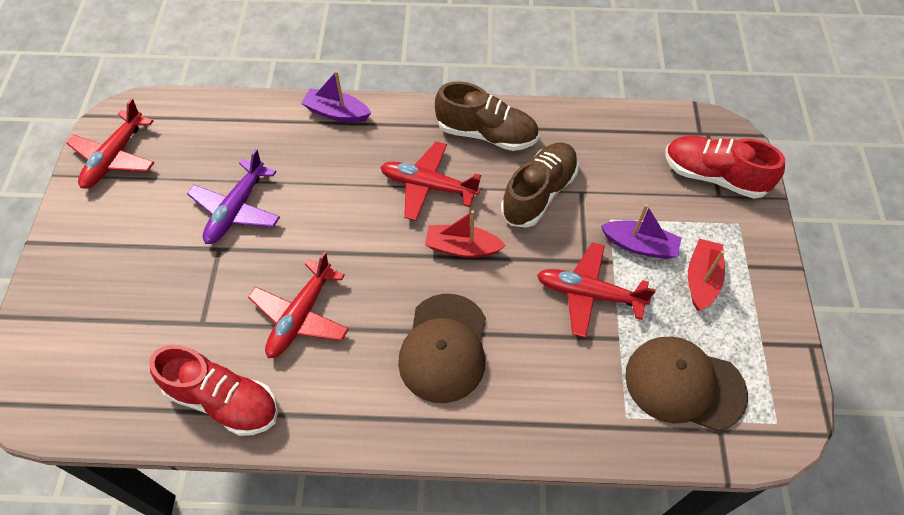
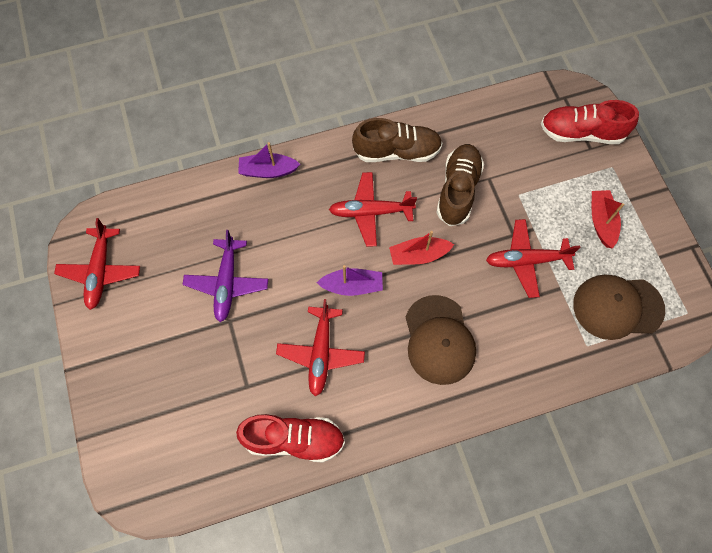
camera: 20 degrees left, 10 degrees up
(640, 245) = (548, 209): purple boat -> purple boat (352, 286)

